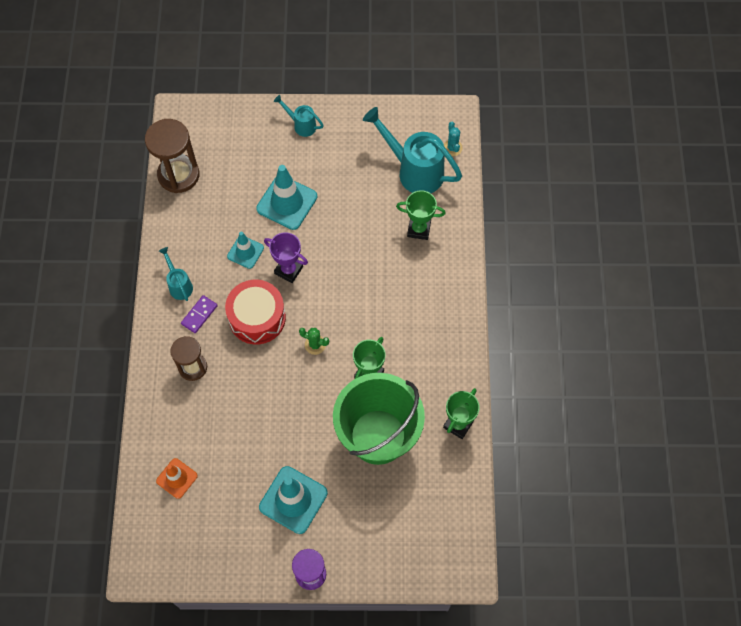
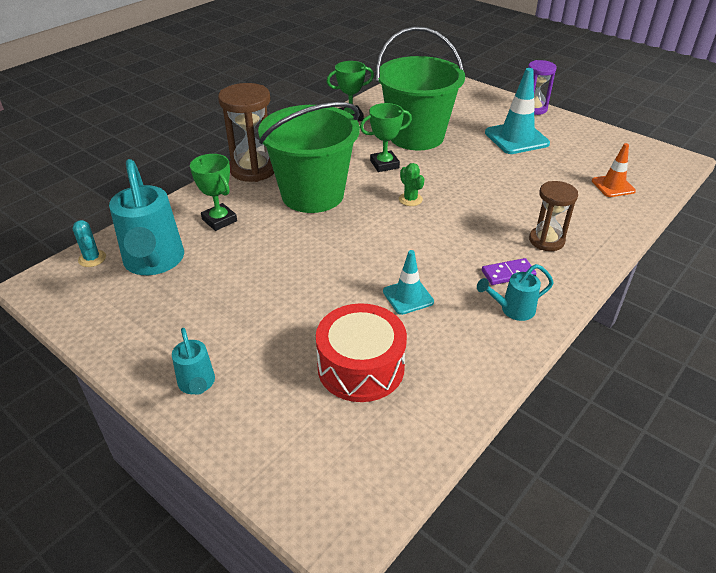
camera: 140 degrees left, 25 degrees down
(178, 175) = (418, 431): brown hourglass -> brown hourglass (253, 169)
(179, 285) = (512, 310): turquoise watering can -> turquoise watering can turned 60 degrees clockwise
(257, 318) = (447, 241): red drum -> red drum (361, 367)
(287, 202) = (314, 314): turquoise traffic cone -> none
(288, 270) = (378, 258): purple trophy -> none
(386, 299) = (312, 195): none -> green bucket
(452, 148) = (92, 258): turquoise cactus -> turquoise cactus turned 60 degrees counterclockwise

